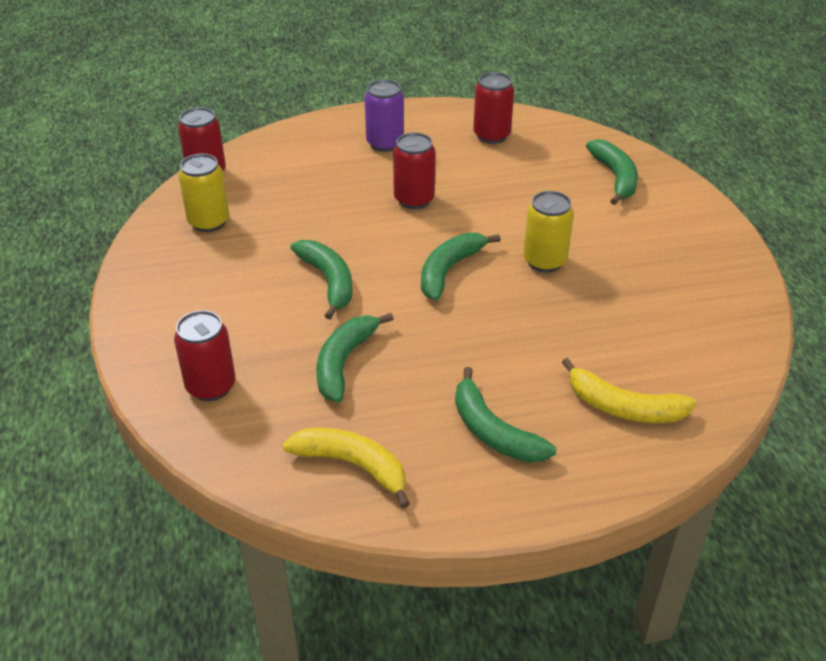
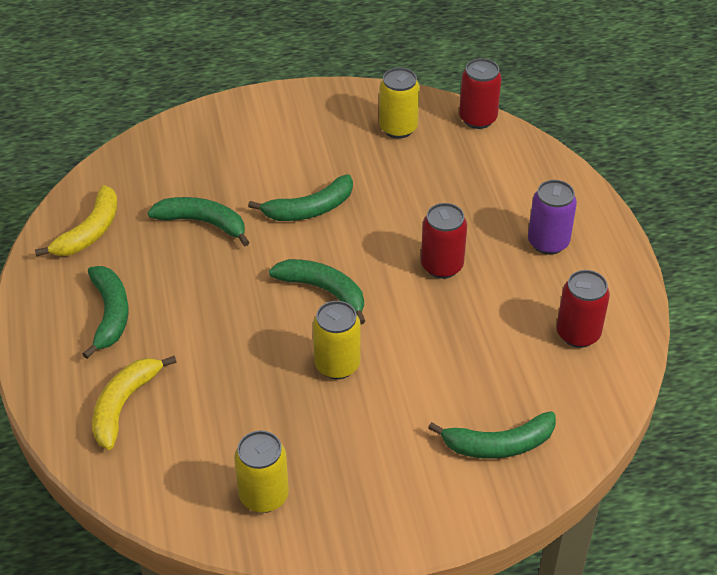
camera: 90 degrees right, 5 degrees up
(211, 386) = (184, 150): red can -> none
(493, 431) = (110, 314): green banana -> green banana turned 120 degrees clockwise
(706, 303) = (264, 496): none -> yellow can

